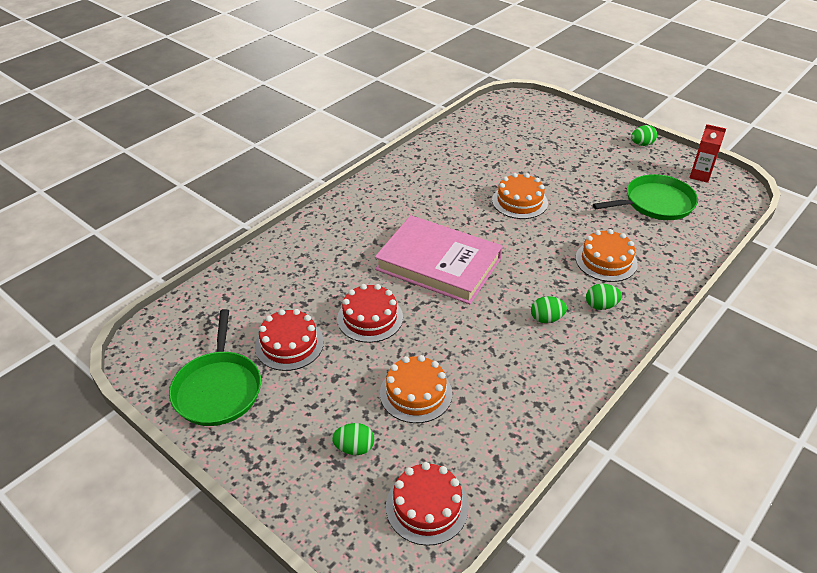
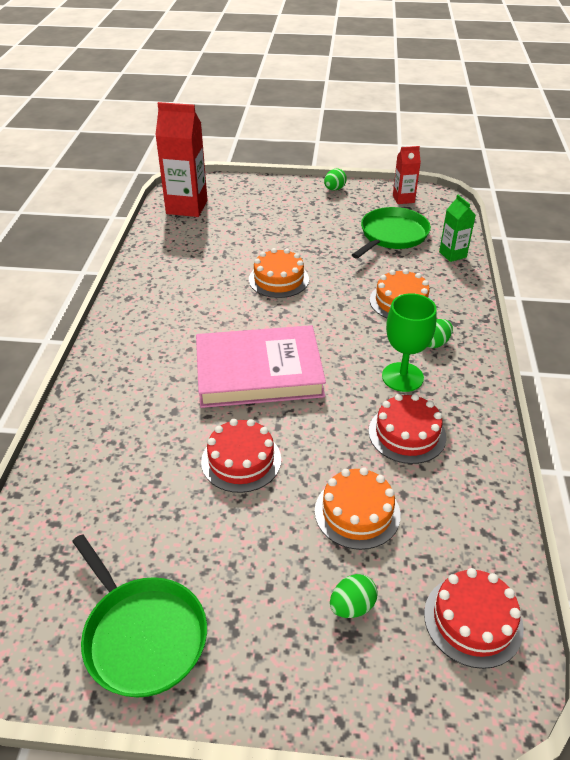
camera: 35 degrees left, 0 degrees up
(289, 344) = (180, 535): red cake -> red cake (407, 434)
(500, 116) = (187, 207): none -> red carton
(546, 319) = (402, 377): green egg -> green goblet
(697, 241) = (452, 254): none -> green carton

